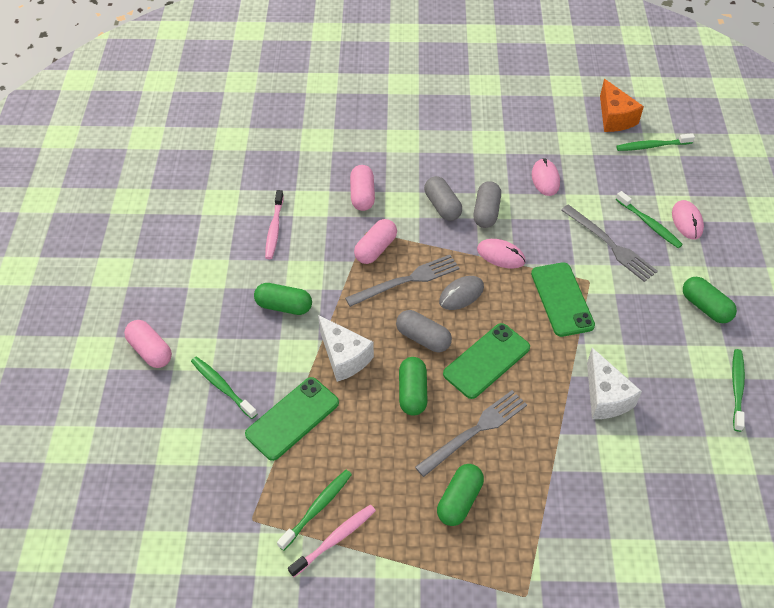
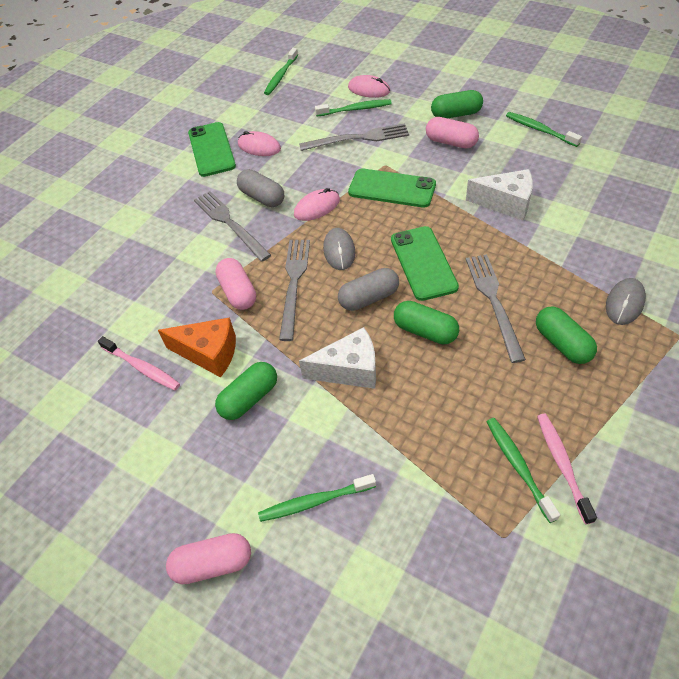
camera: 55 degrees left, 0 degrees up
(292, 418) = (396, 446): green phone -> green phone (211, 149)
(362, 195) = (165, 276): pink capsule -> pink capsule (451, 142)
(442, 206) = (230, 224): grey capsule -> grey fork
(538, 538) = (624, 303): none -> grey mouse
(614, 118) = (233, 83): orange cheese -> orange cheese (209, 353)

